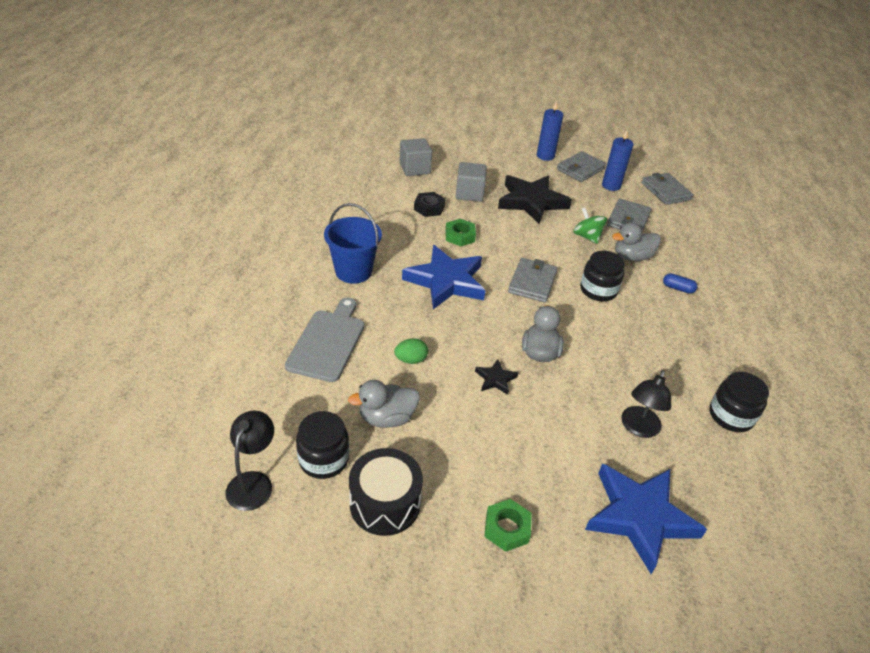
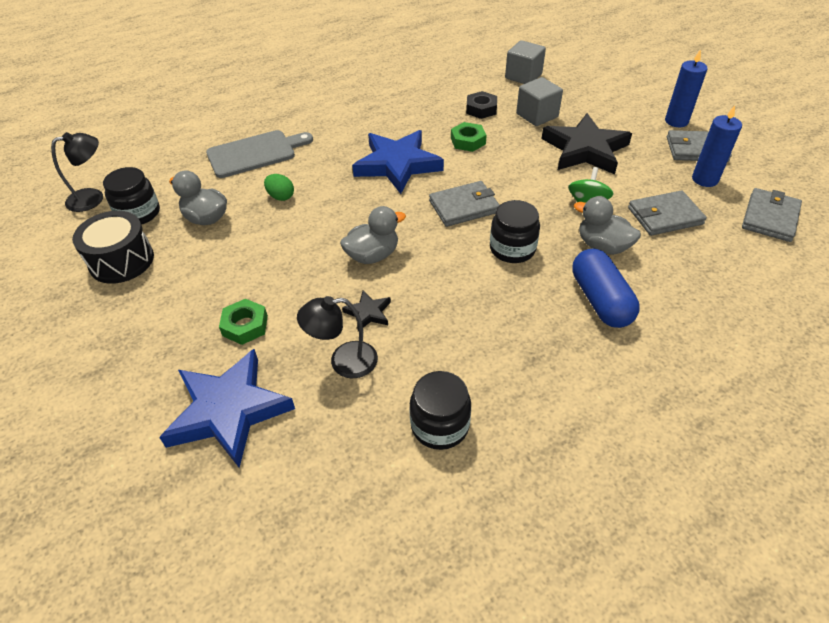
camera: 55 degrees right, 5 degrees up
(353, 271) = (347, 121): blue bucket -> none
(495, 379) = (309, 248): black star -> black star (368, 313)
(507, 528) = (147, 333): green nut -> green nut (245, 326)
(678, 288) = (600, 300): blue capsule -> blue capsule, size x2.10

